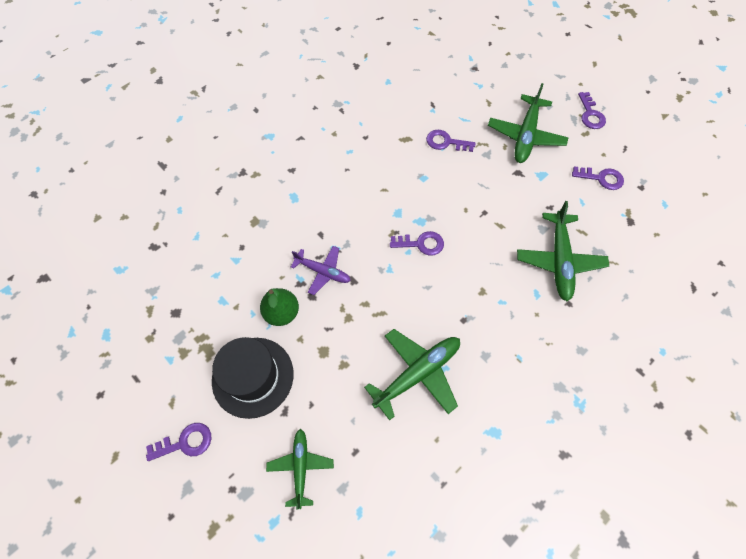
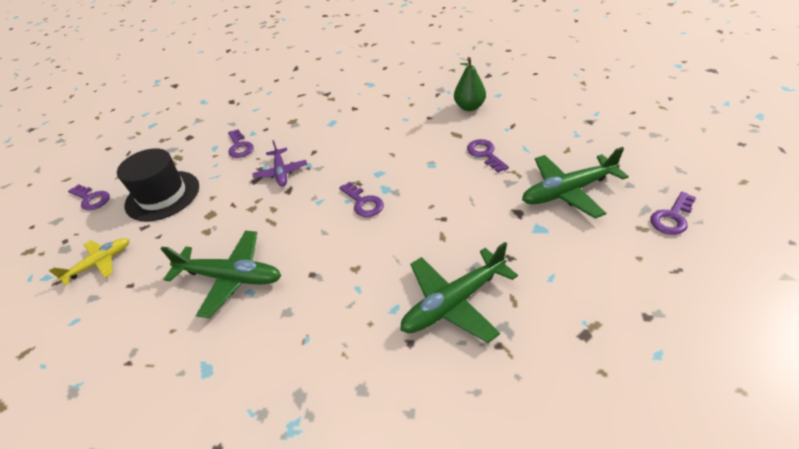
camera: 55 degrees right, 20 degrees down
(282, 313) = (227, 176): green pear -> green pear (469, 107)
(300, 467) = (99, 263): green plane -> yellow plane
(601, 178) = (604, 274): purple key -> purple key (239, 146)

